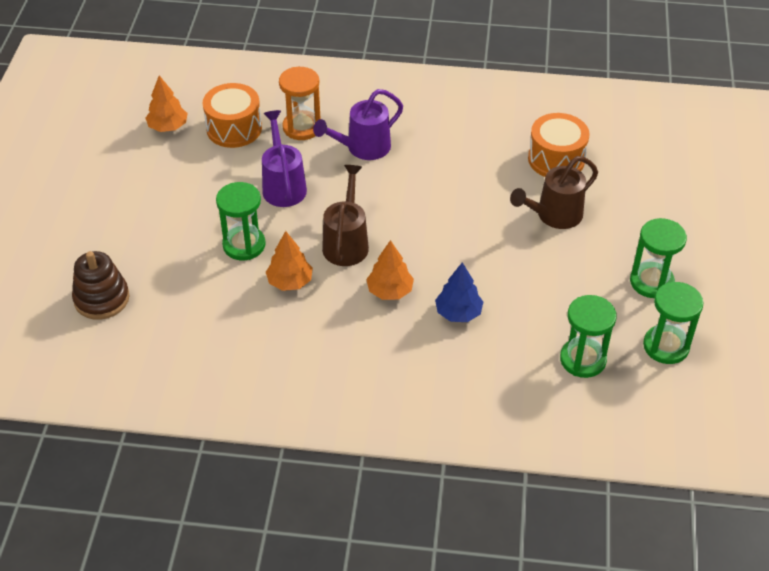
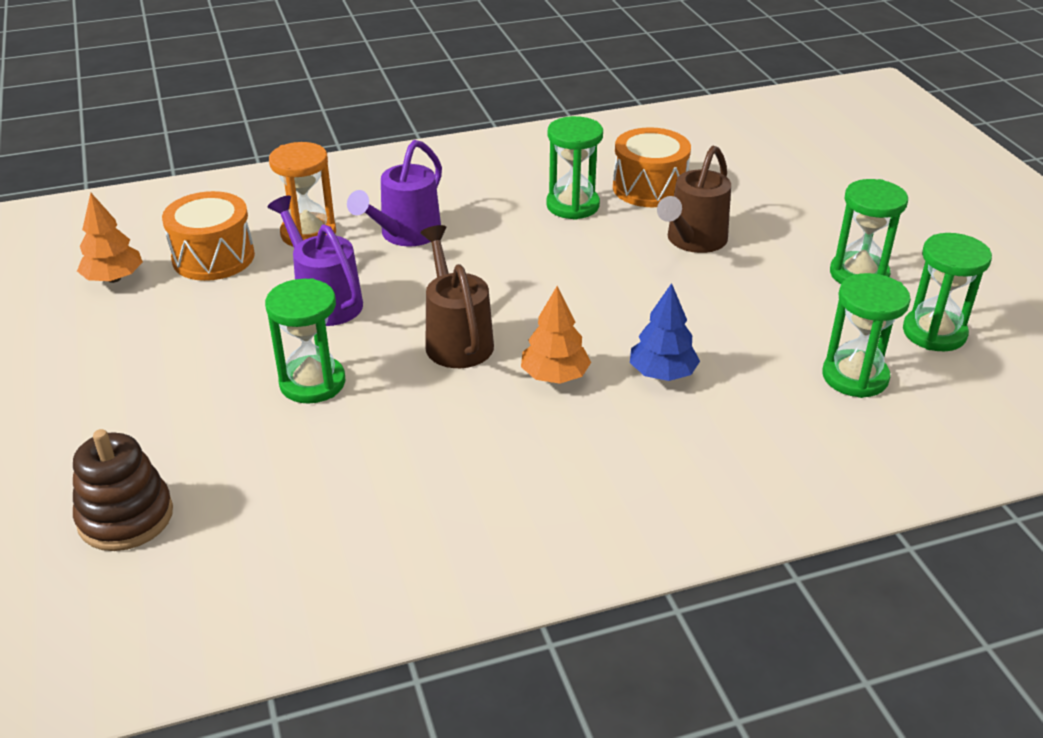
camera: 25 degrees left, 10 degrees down
(290, 282) = (409, 407): orange tree -> none
(491, 158) = (572, 205): none -> green hourglass

